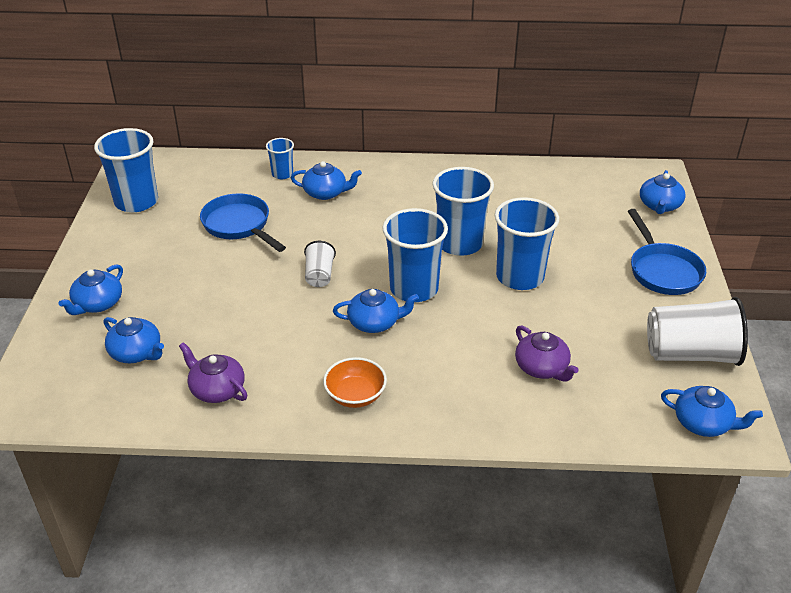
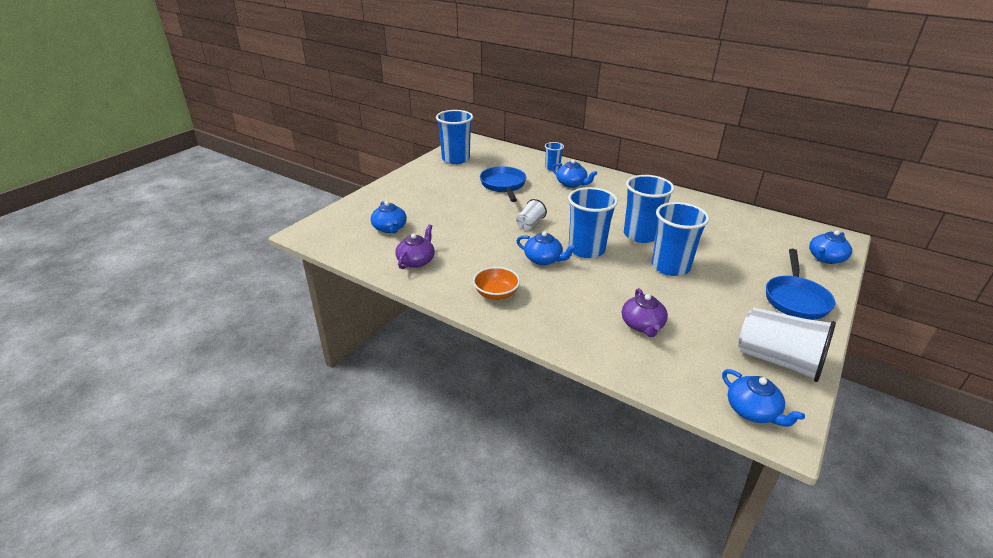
camera: 30 degrees right, 5 degrees down
(98, 304) = (391, 199): blue teapot -> none
(217, 389) = (416, 261): purple teapot -> purple teapot turned 45 degrees clockwise

